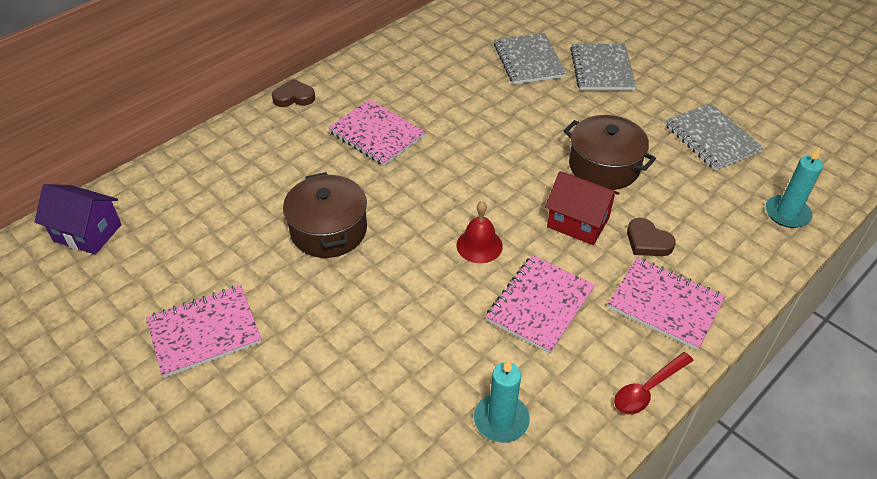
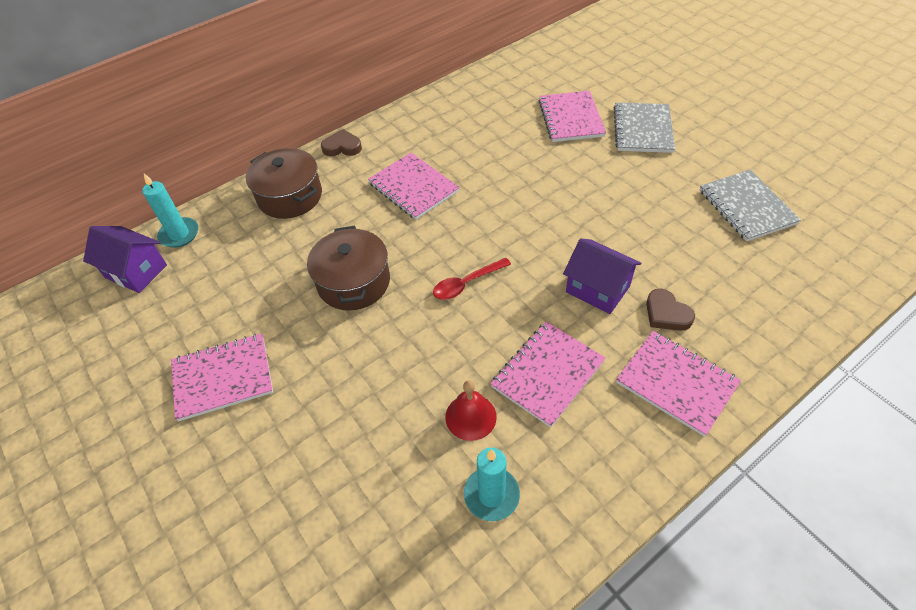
camera: 10 degrees right, 5 degrees up
(479, 245) = (496, 307): red bell -> red bell (470, 416)
(528, 61) = (570, 118): grey notebook -> pink notebook
(578, 222) = (597, 289): red house -> purple house
(604, 166) = (631, 231): brown pot -> brown pot (290, 196)
(647, 389) = (646, 475): red spoon -> red spoon (466, 283)
(787, 214) = (818, 292): turquoise candle -> turquoise candle (179, 234)

